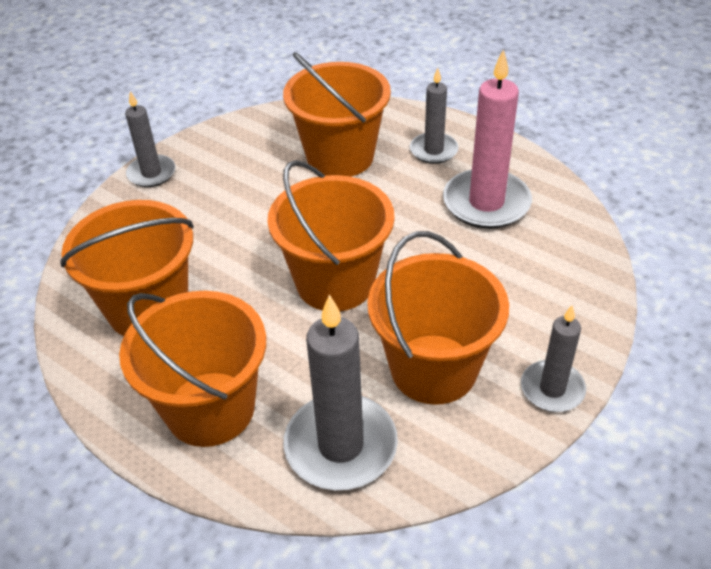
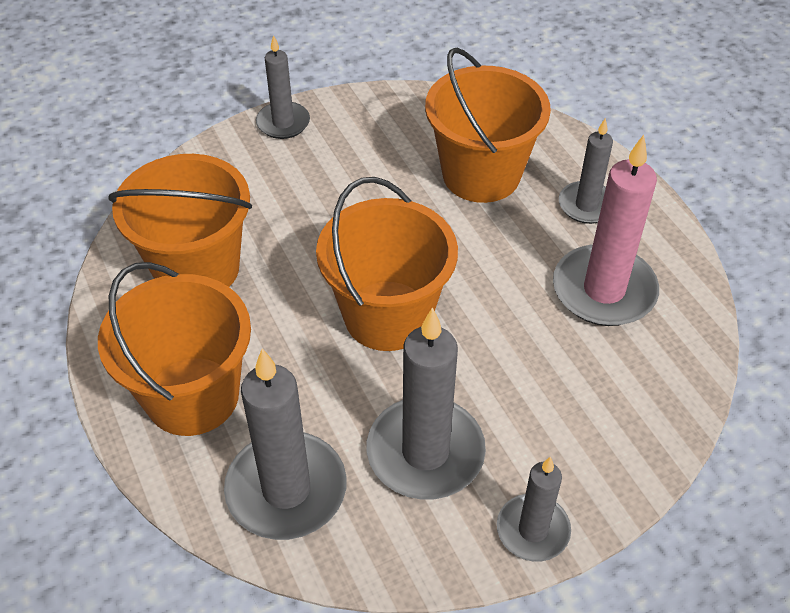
camera: 25 degrees right, 5 degrees up
(433, 369) = (425, 452): orange bucket -> grey candle

